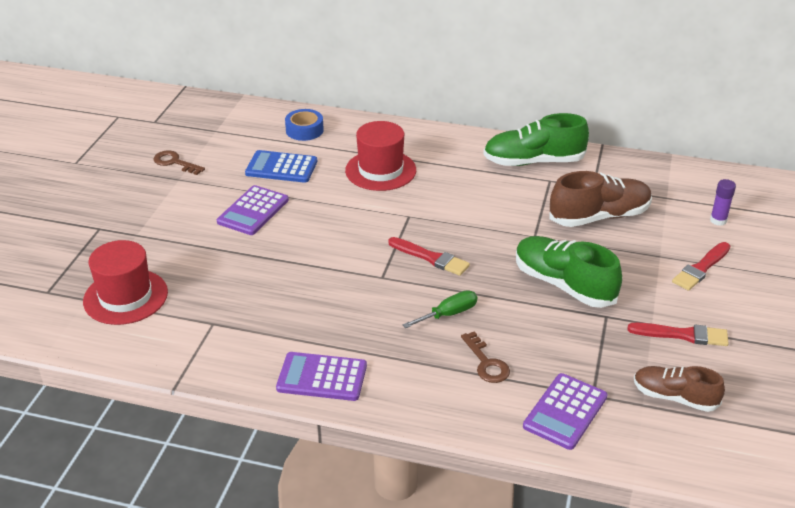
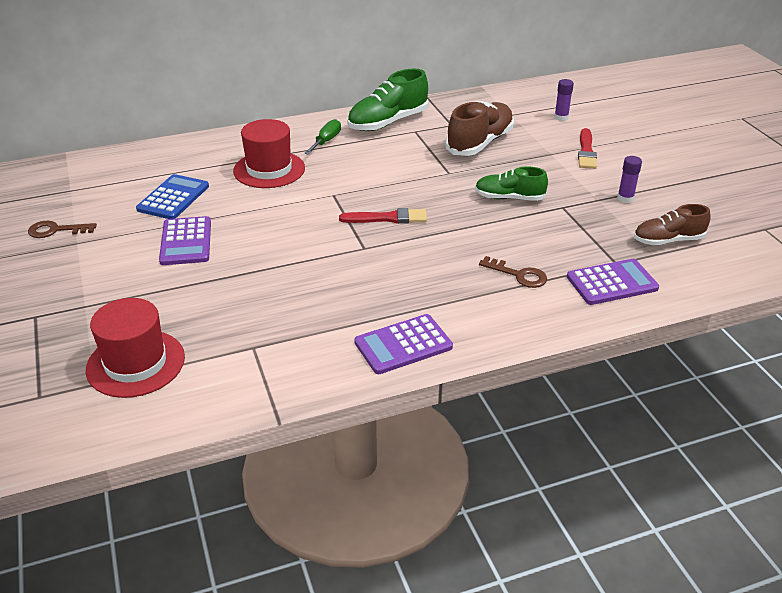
camera: 35 degrees left, 0 degrees up
(281, 167) = (173, 198): blue calculator -> blue calculator turned 135 degrees clockwise
(304, 130) = (162, 162): blue tape -> none
(449, 314) = (449, 253): green screwdriver -> green screwdriver (326, 141)
(563, 285) = (509, 198): green shoe -> green shoe, size x0.64
(565, 411) = (612, 283): purple calculator -> purple calculator turned 105 degrees counterclockwise
(682, 335) = (625, 198): red brush -> purple glue stick

